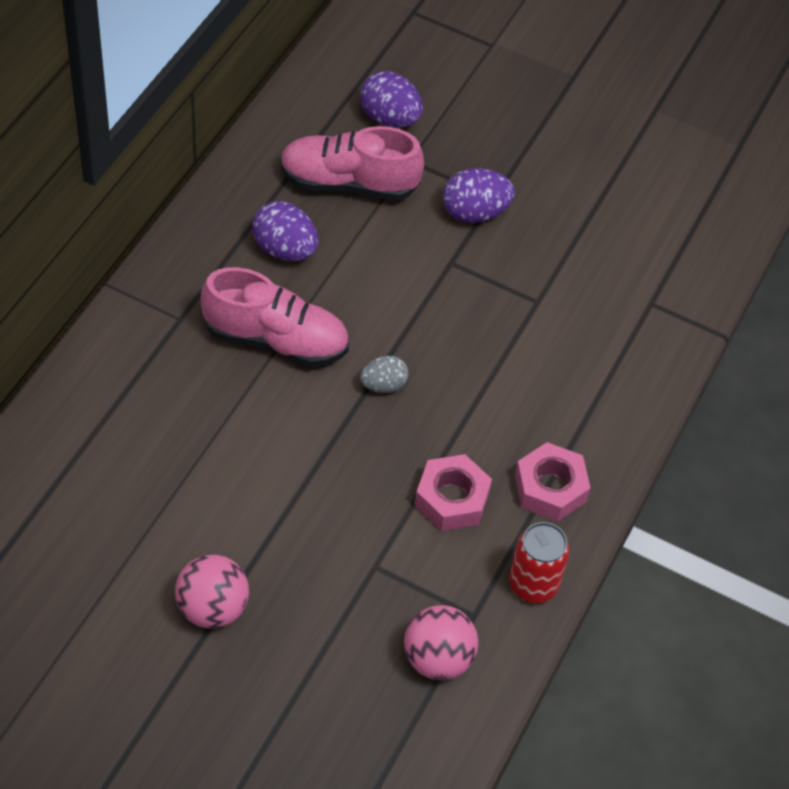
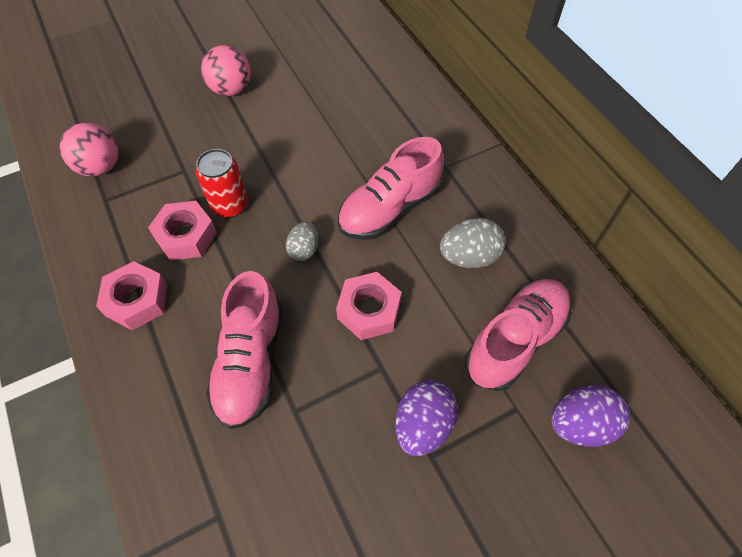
camera: 130 degrees right, 5 degrees up
(285, 249) = (469, 256): purple egg -> grey egg
(405, 298) = (369, 310): none -> pink nut
(526, 357) = (251, 362): none -> pink shoe
(533, 584) = (88, 243): red can -> red can (230, 205)

